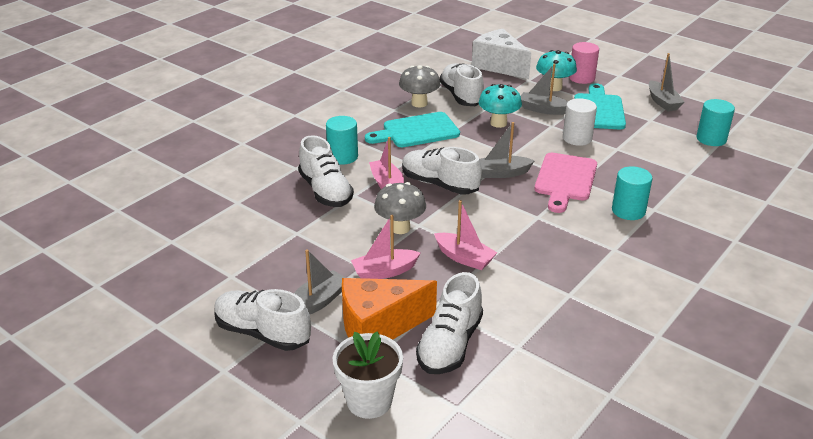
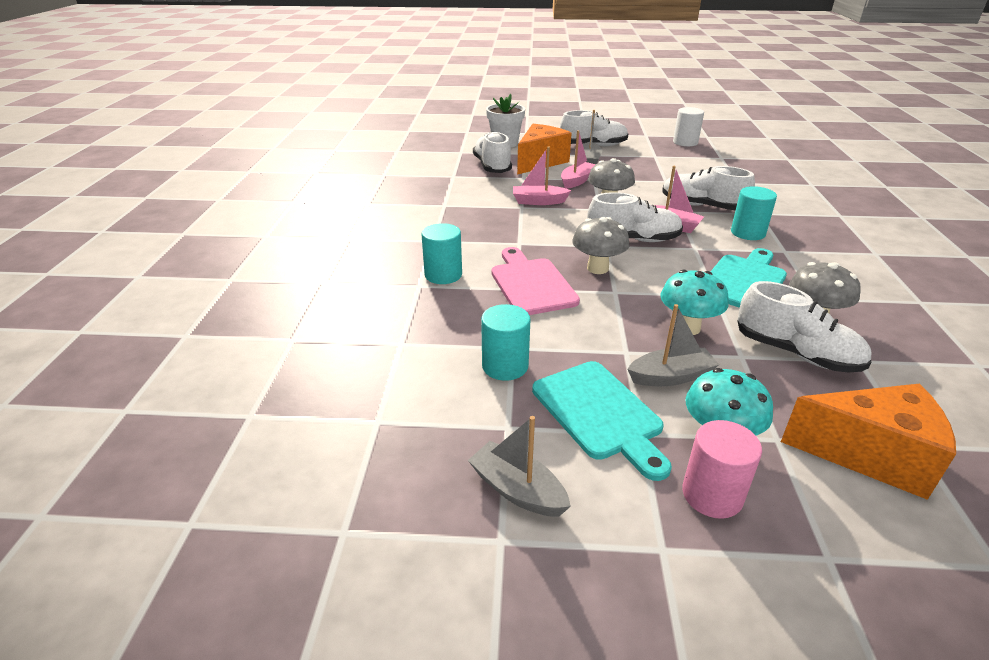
camera: 145 degrees right, 0 degrees up
(499, 66) = (870, 455): white cheese -> orange cheese
(502, 173) = (597, 268): grey boat -> grey mushroom
(577, 138) = (574, 343): white cylinder -> white cylinder (685, 142)
(711, 139) = (392, 424): turquoise cylinder -> turquoise cylinder (505, 366)

